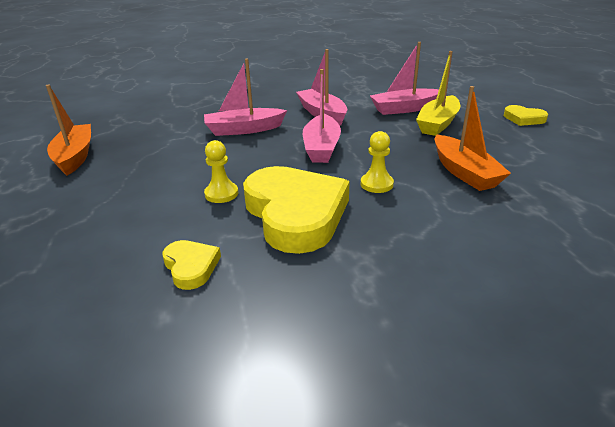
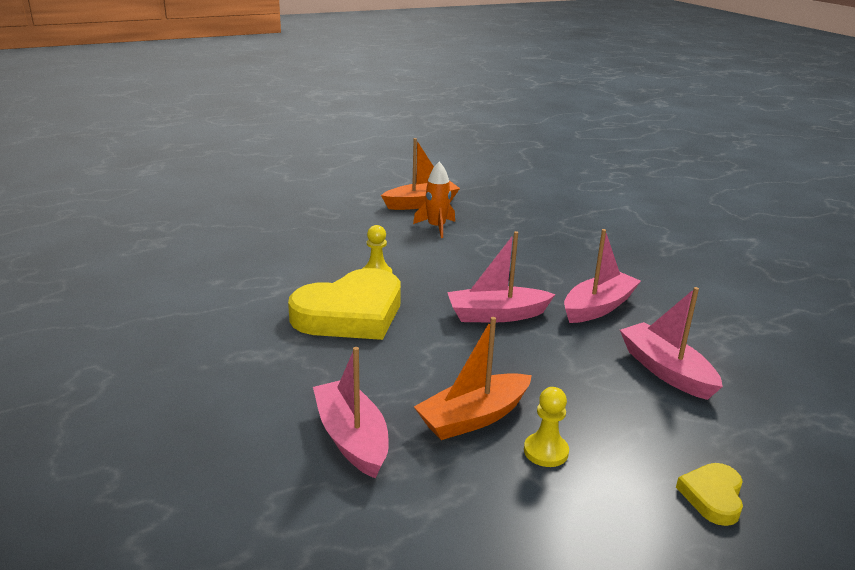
camera: 75 degrees right, 5 degrees down
(140, 155) = (436, 227): none -> orange rocket
(191, 267) = (269, 280): yellow heart -> none
(244, 129) = (519, 265): pink boat -> pink boat (352, 438)
(376, 184) = (421, 354): yellow pawn -> yellow pawn (546, 451)
(438, 124) = (626, 400): yellow boat -> none

